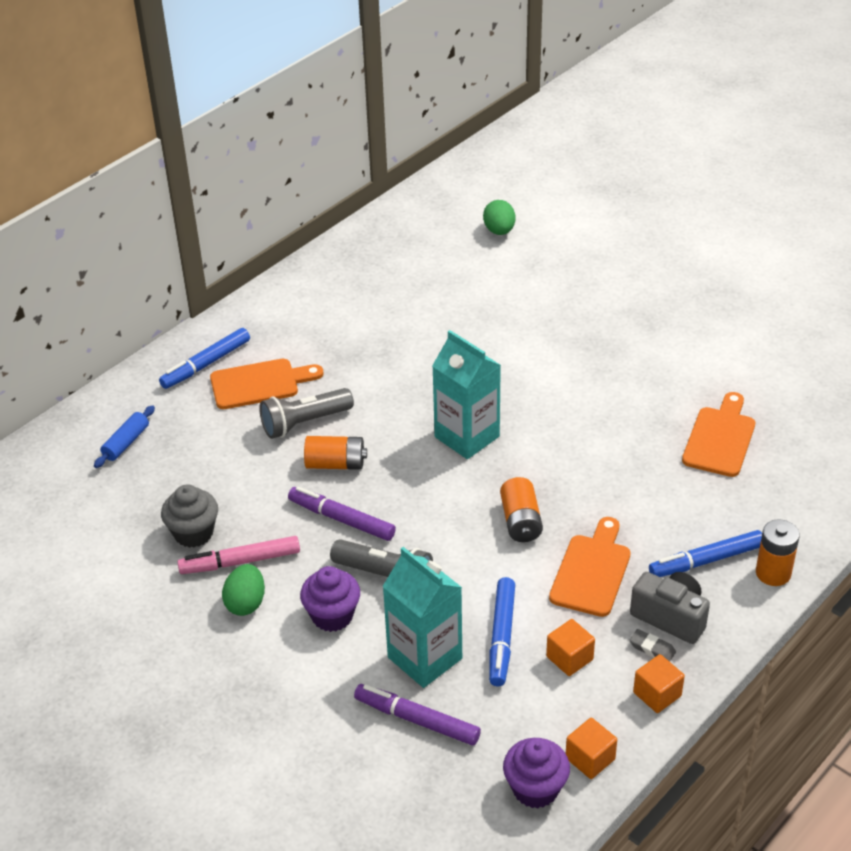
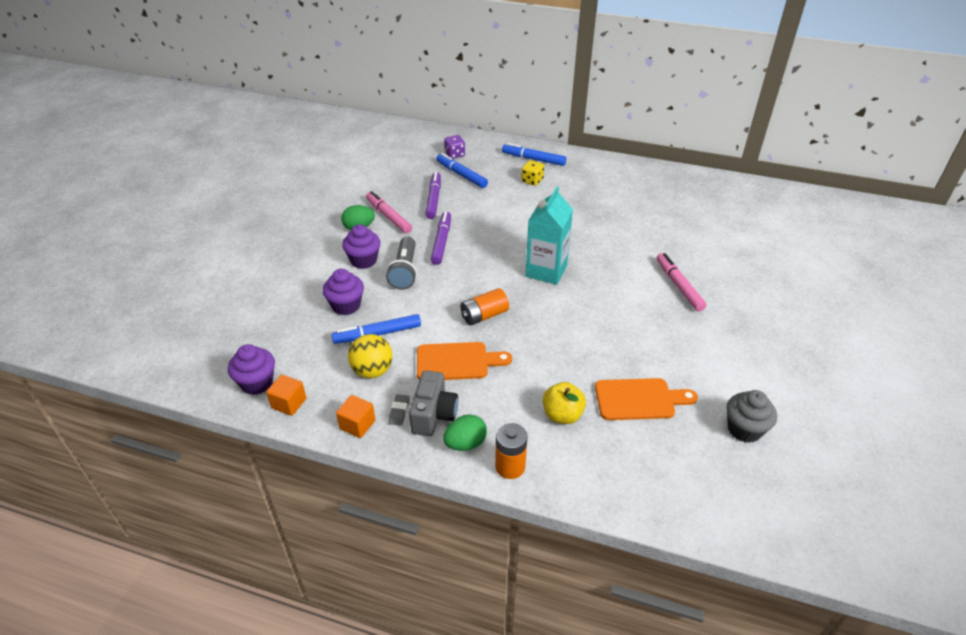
camera: 65 degrees right, 0 degrees up
(126, 443) = (454, 154): blue rolling pin -> purple dice
(193, 533) = (401, 195): grey cupcake -> grey cupcake (744, 429)
(259, 384) = (532, 181): orange cutting board -> yellow dice
(304, 423) = (512, 205): grey flashlight -> none
(335, 464) = (486, 226): orange battery -> none
(417, 720) = (296, 316): purple marker -> purple marker (433, 199)
(425, 658) = (346, 306): turquoise carton -> purple cupcake
(499, 231) = (763, 229): green egg -> green egg (465, 443)
(559, 337) = (678, 286): none -> pink marker
(569, 658) = (372, 371): orange cube -> yellow ball
(706, 561) = (500, 422): blue marker -> blue marker (461, 175)
(717, 506) = (562, 415): none -> yellow apple

